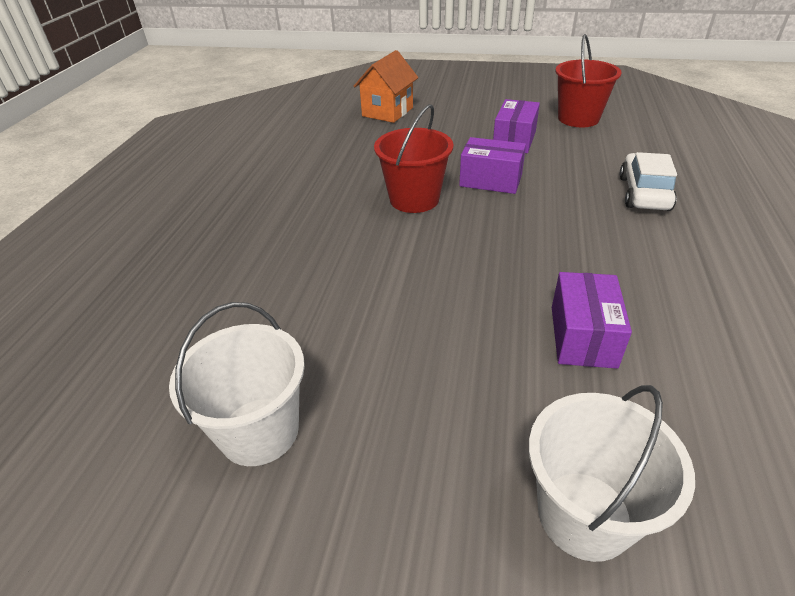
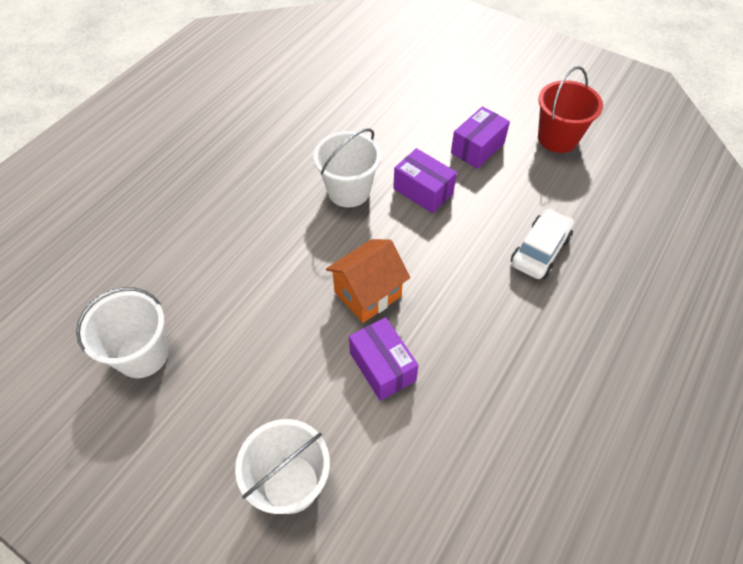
camera: 20 degrees right, 15 degrees up
(387, 112) = (391, 73): orange house -> orange house (367, 294)
(414, 199) = (349, 191): red bucket -> white bucket
(583, 336) = (382, 366): purple box -> purple box turned 60 degrees counterclockwise

